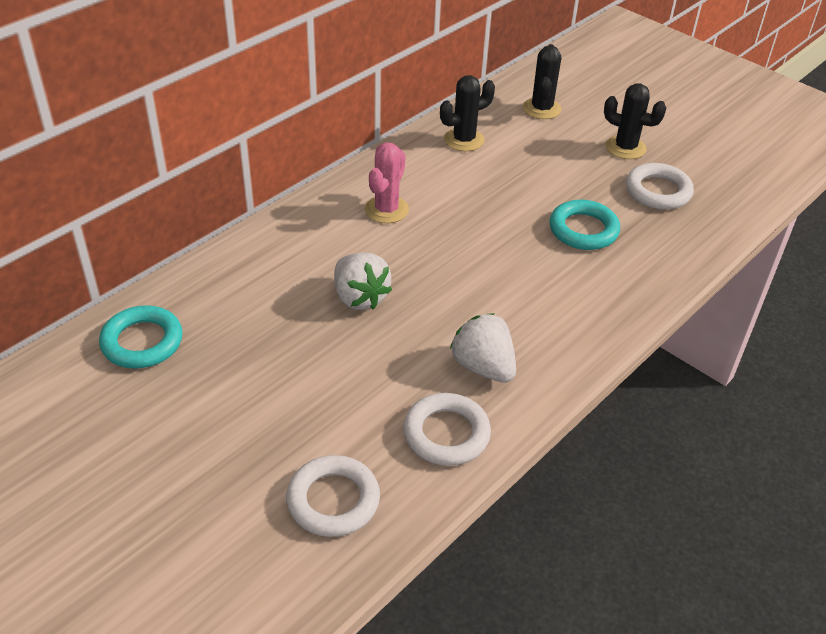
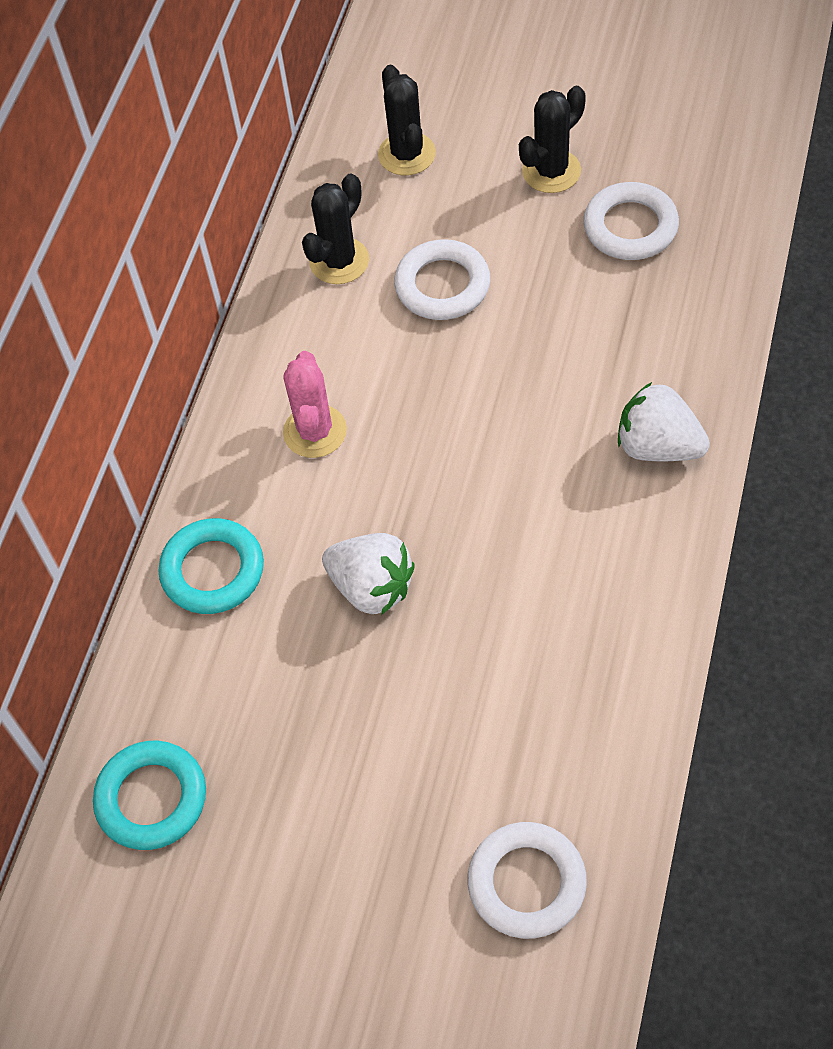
camera: 20 degrees left, 15 degrees up
(446, 434) = (595, 726): white ring -> white ring (442, 285)
(483, 367) = (580, 610): white strawberry -> white strawberry (658, 446)
(583, 230) = (576, 338): turquoise ring -> turquoise ring (213, 570)
(625, 148) = (551, 171): black cactus -> black cactus turned 45 degrees counterclockwise

